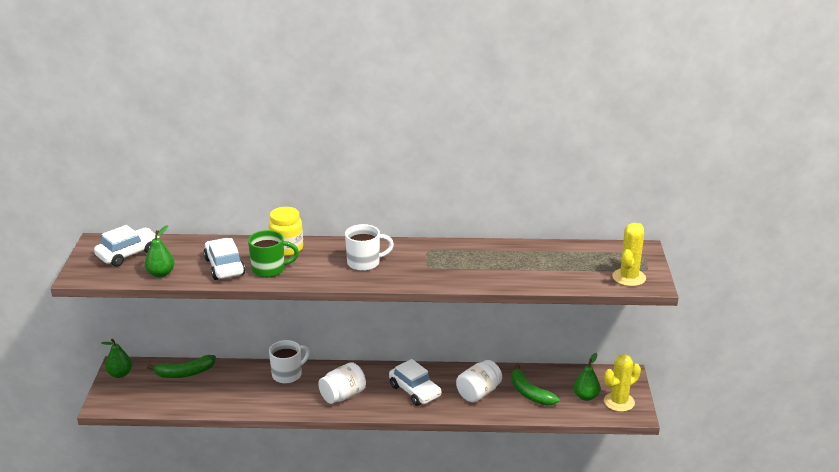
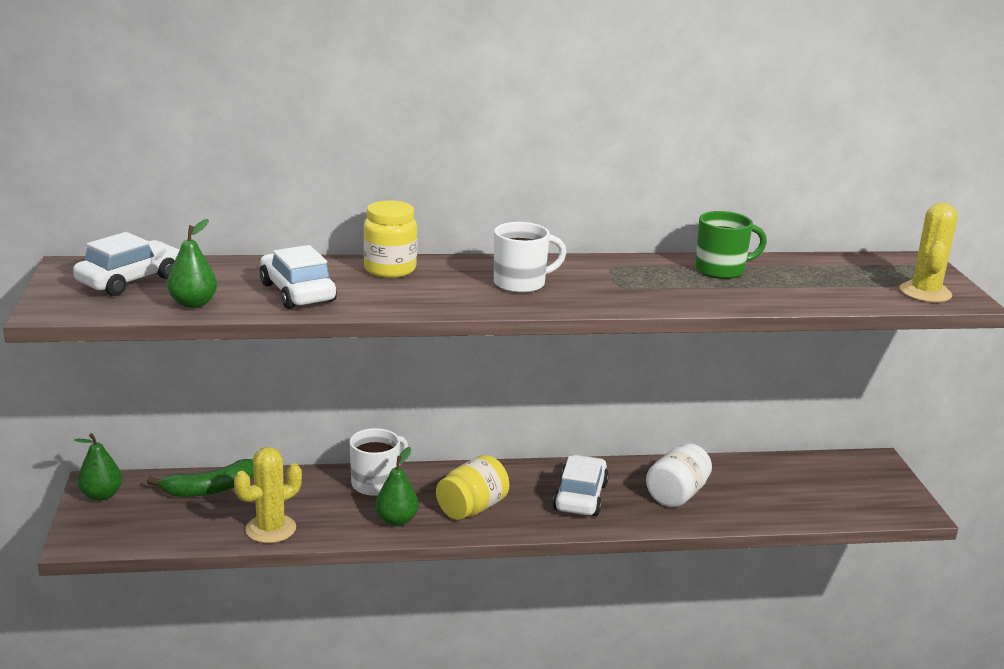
camera: 10 degrees left, 5 degrees down
(269, 269) = (373, 294): green mug -> green mug (721, 270)
(343, 395) = (472, 508): white jar -> yellow jar
(415, 391) = (580, 497): white car -> white car turned 120 degrees counterclockwise
(529, 393) = (751, 491): green banana -> none
(586, 396) = (834, 492): green pear -> green pear (396, 520)
(619, 402) = (884, 497): yellow cactus -> yellow cactus (270, 529)

